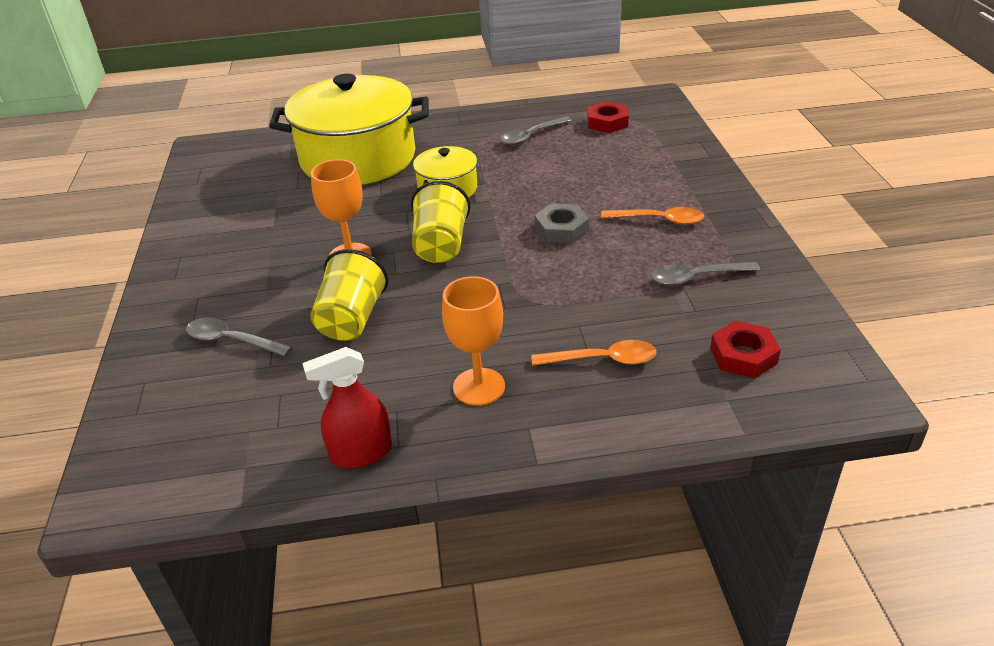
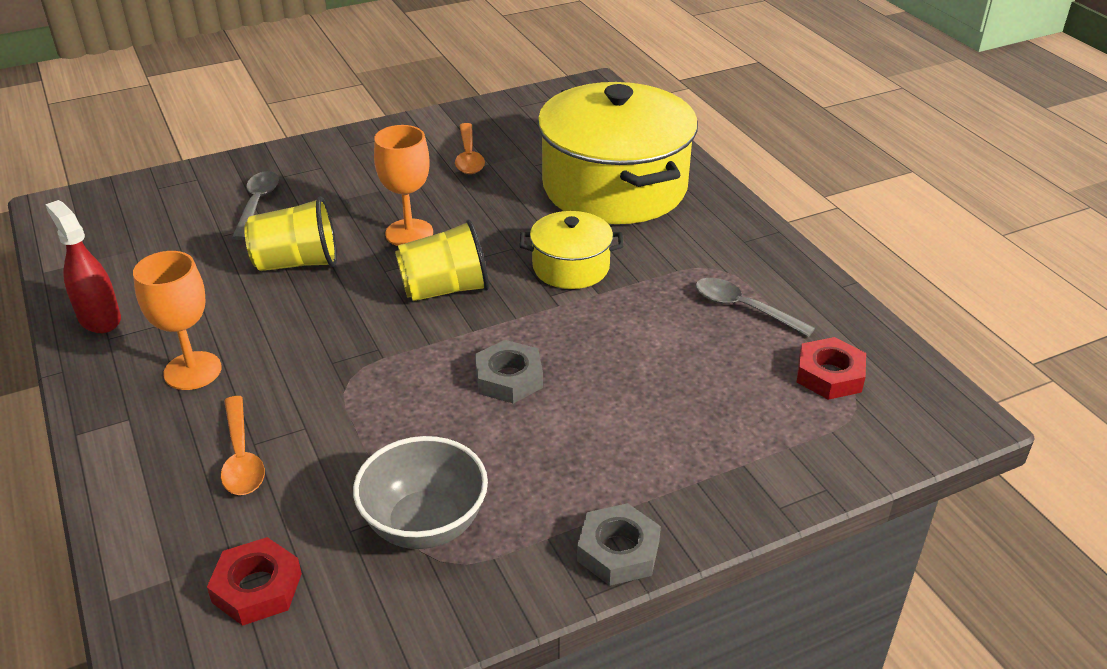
camera: 70 degrees right, 0 degrees up
(659, 220) = (561, 468): orange spoon -> orange spoon (469, 156)
(696, 277) = (425, 524): grey spoon -> grey bowl
(734, 210) = (618, 551): none -> grey nut

